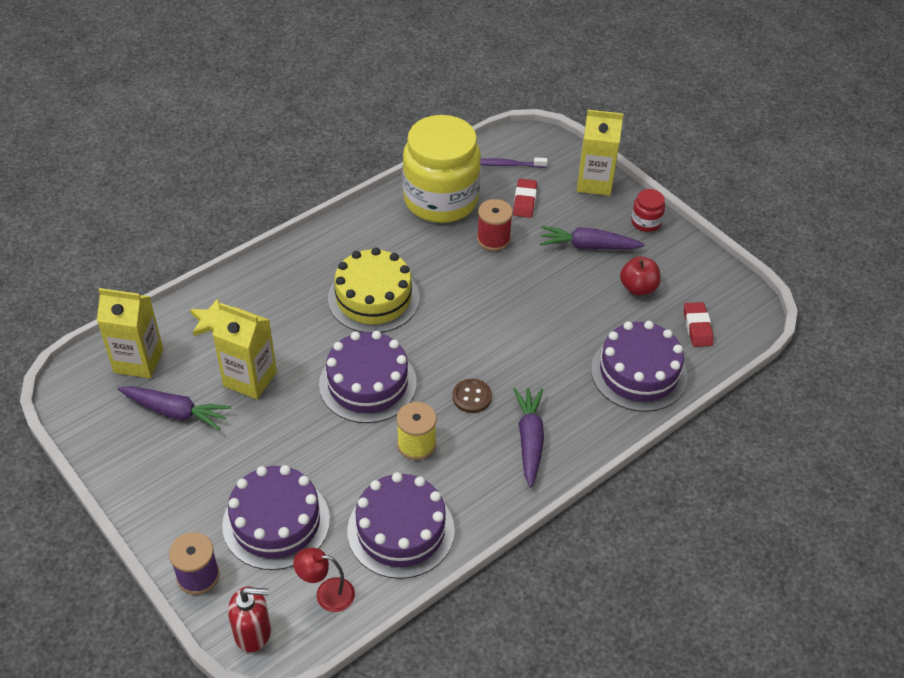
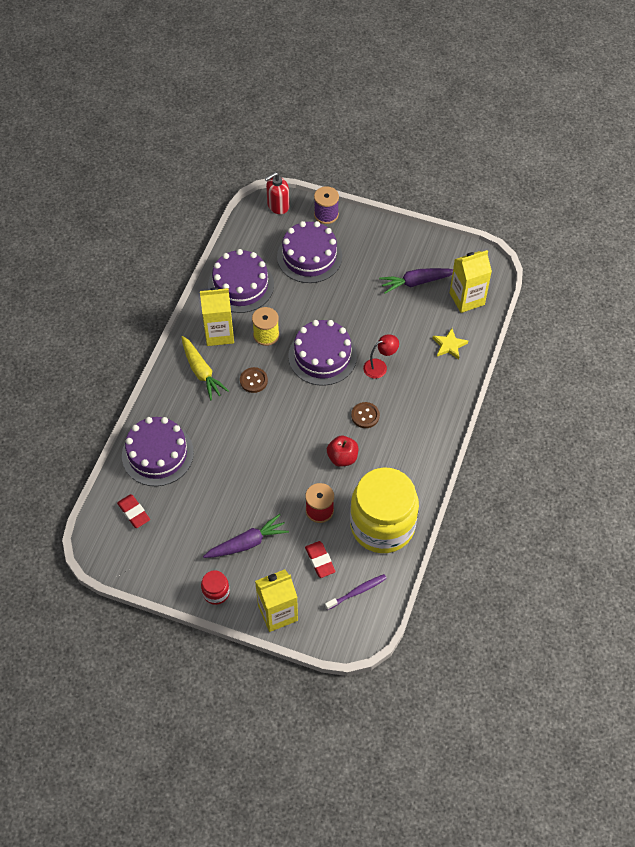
camera: 150 degrees right, 10 degrees up
(250, 379) = (393, 322): yellow carton -> yellow carton (219, 333)
(327, 594) = (256, 238): red lamp -> red lamp (380, 366)
(373, 298) = (365, 416): yellow cake -> brown button
(529, 440) = (201, 372): purple carrot -> yellow carrot
(638, 288) = (191, 524): red apple -> red apple (342, 457)

